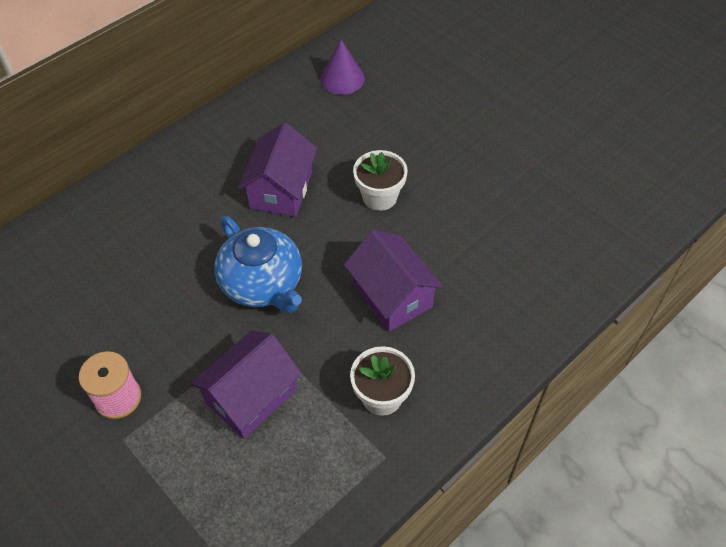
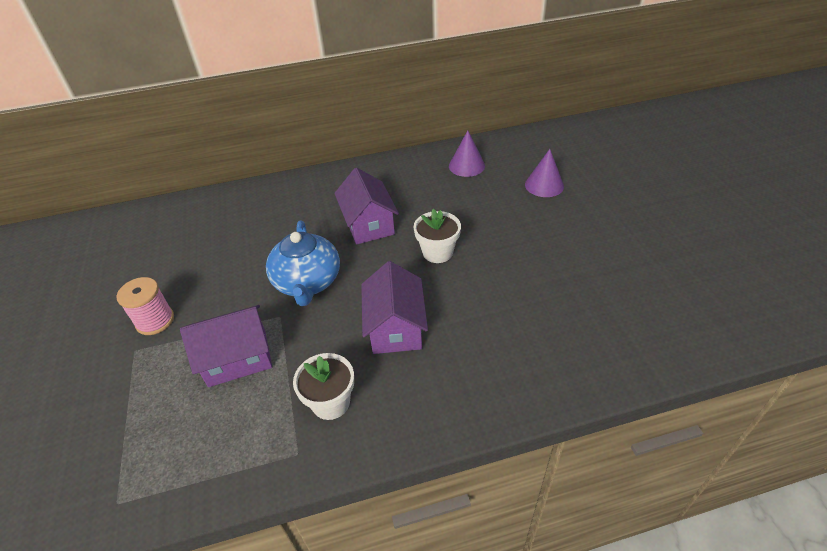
camera: 30 degrees right, 10 degrees down
(281, 190) = (368, 224): purple house -> purple house turned 60 degrees counterclockwise
(440, 78) = (544, 185): none -> purple cone

